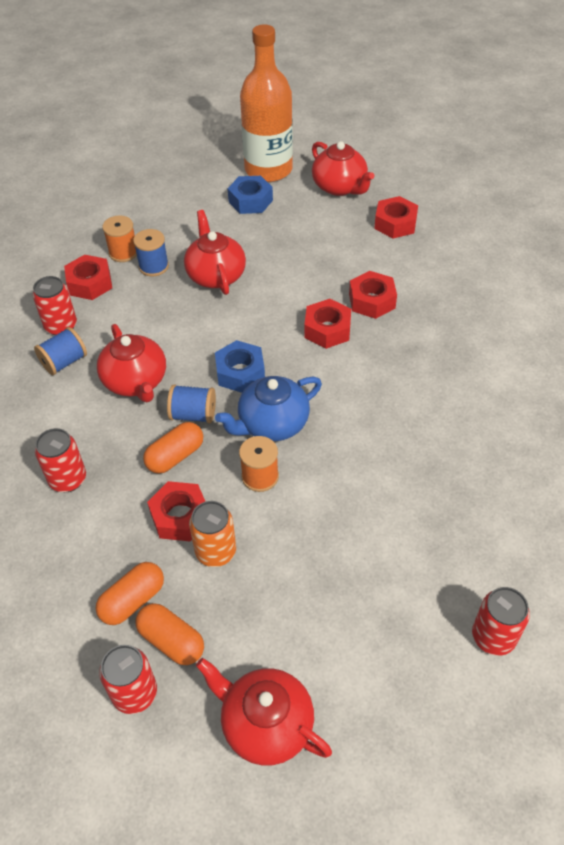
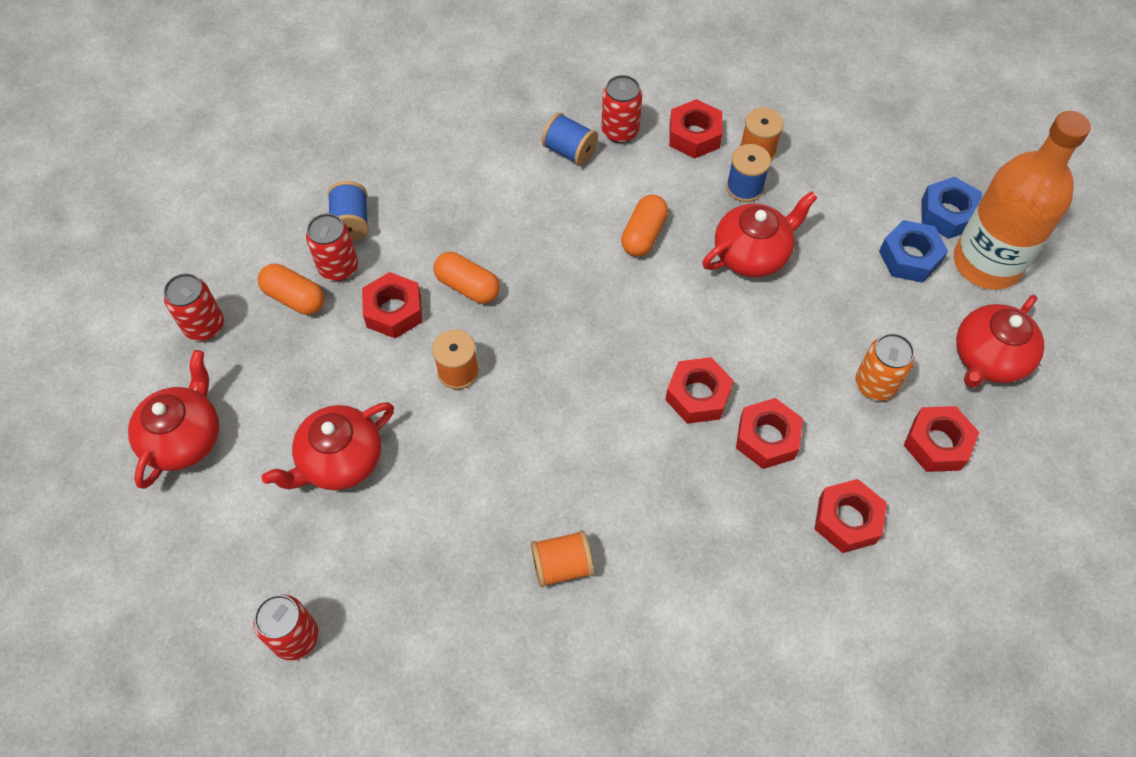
camera: 75 degrees right, 10 degrees up
(68, 479) = (420, 203): red can -> red can (338, 267)
(136, 382) = (559, 222): red teapot -> red teapot (340, 460)
(171, 641) = (258, 341): orange capsule -> orange capsule (643, 235)
(193, 414) = (527, 288): blue spool -> blue spool (351, 222)
(215, 552) = (358, 353): orange can -> orange can (875, 384)
(240, 373) = (600, 318): blue nut -> blue nut (948, 214)
(272, 424) = (533, 367): blue teapot -> none
(442, 276) = (847, 520): none -> red nut
(452, 435) = (562, 565): none -> orange spool

